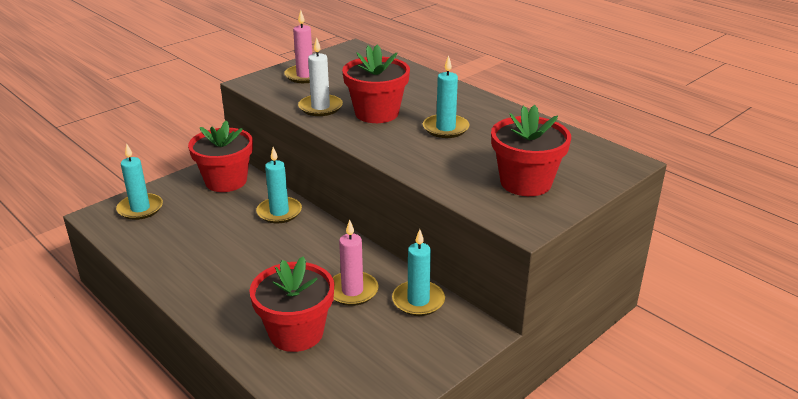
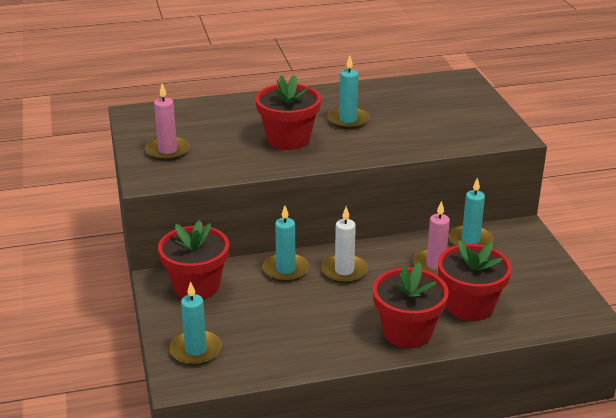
camera: 60 degrees left, 0 degrees up
(320, 107) = (247, 160): white candle -> white candle (344, 271)
(525, 182) = (460, 118): red flower pot -> red flower pot (407, 332)

